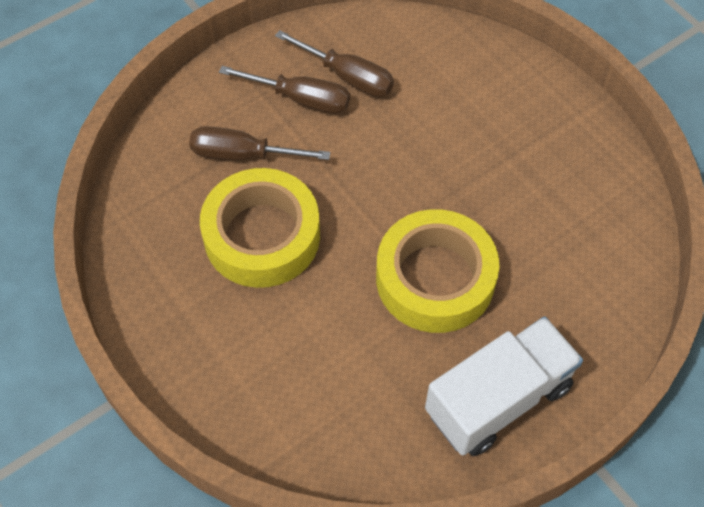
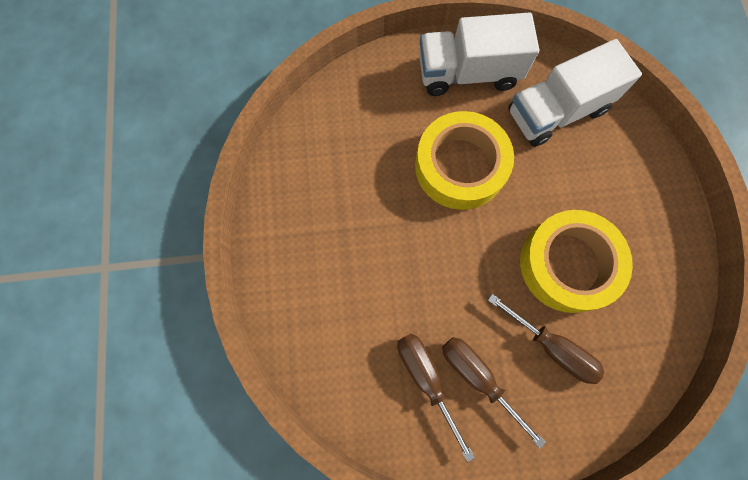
camera: 150 degrees left, 15 degrees up
(359, 407) = (556, 112): none -> white truck

